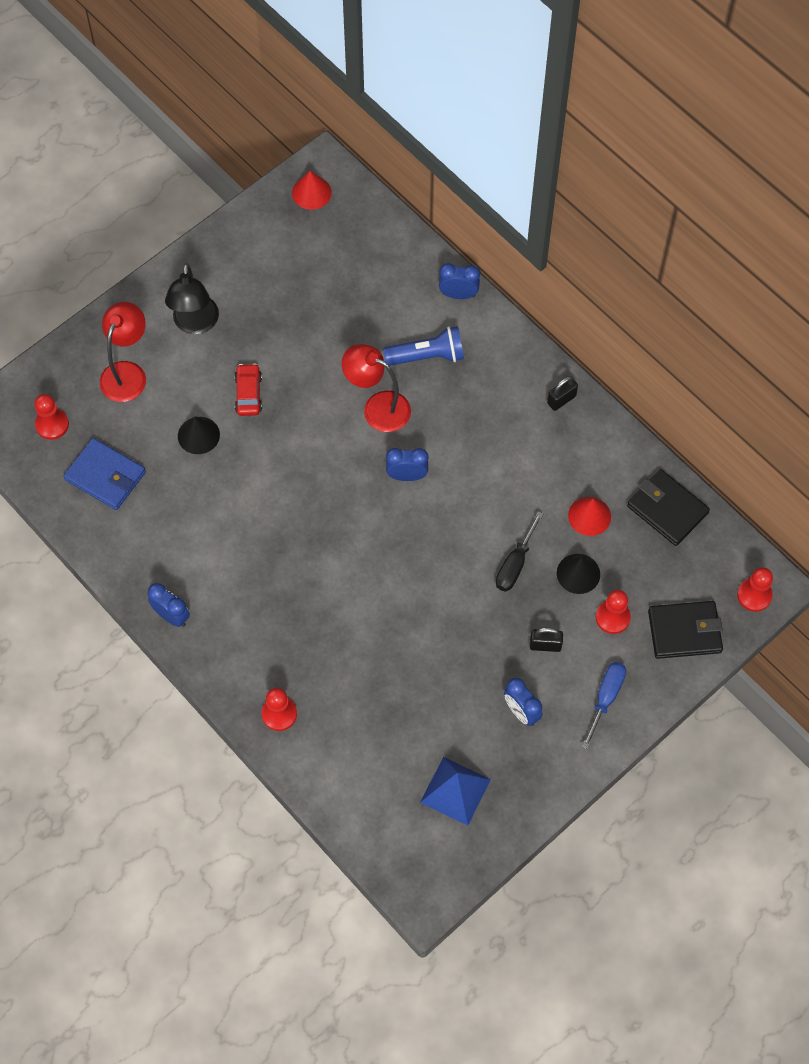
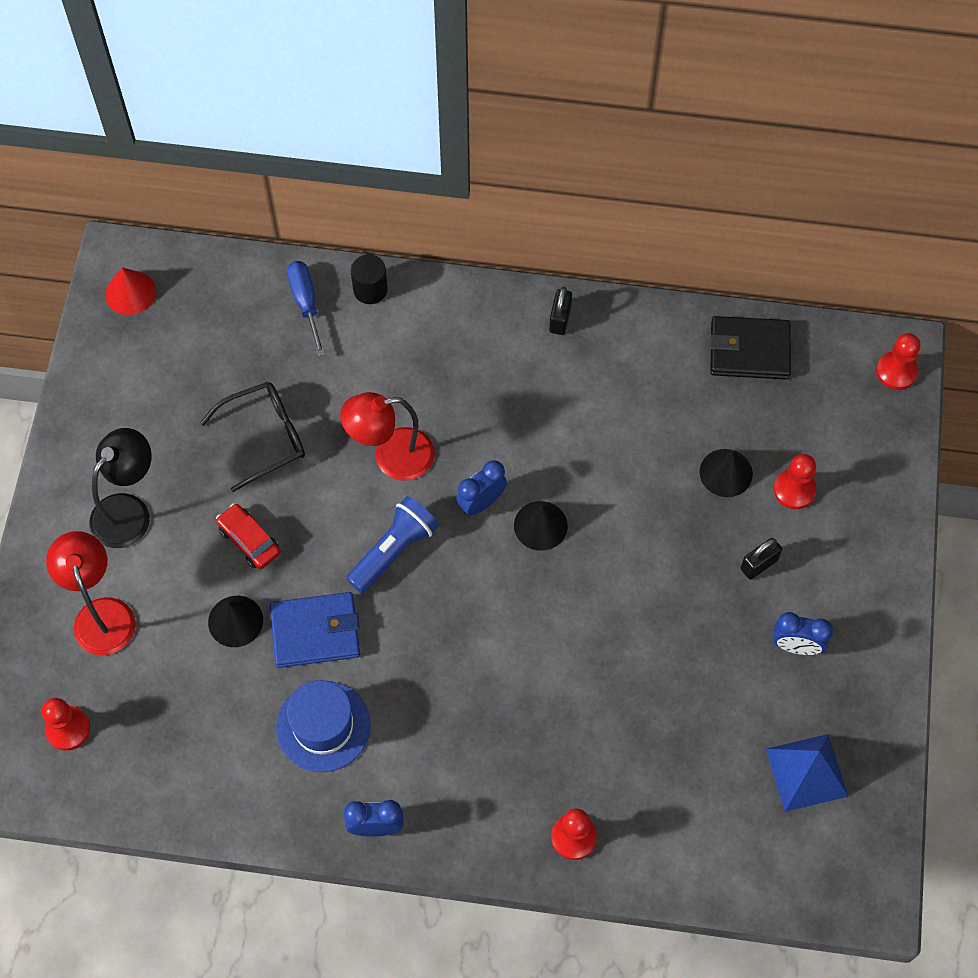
camera: 40 degrees left, 0 degrees up
(105, 476) = (175, 738): blue wallet -> blue wallet (315, 632)
(194, 535) = (323, 726): none -> blue hat
(195, 324) = (128, 510): black lamp -> black lamp turned 105 degrees counterclockwise
(312, 339) = (265, 437): none -> black glasses
(427, 356) = (394, 371): blue flashlight -> blue flashlight (393, 551)
(430, 517) = (540, 525): none -> black cone
(458, 294) = (370, 289): blue clock -> black cylinder
(515, 564) = (661, 509): black screwdriver -> none
(589, 516) = (686, 410): red cone -> none
(605, 698) = (858, 571): blue screwdriver -> blue screwdriver (306, 303)
(684, 631) = (868, 453): black wallet -> none

